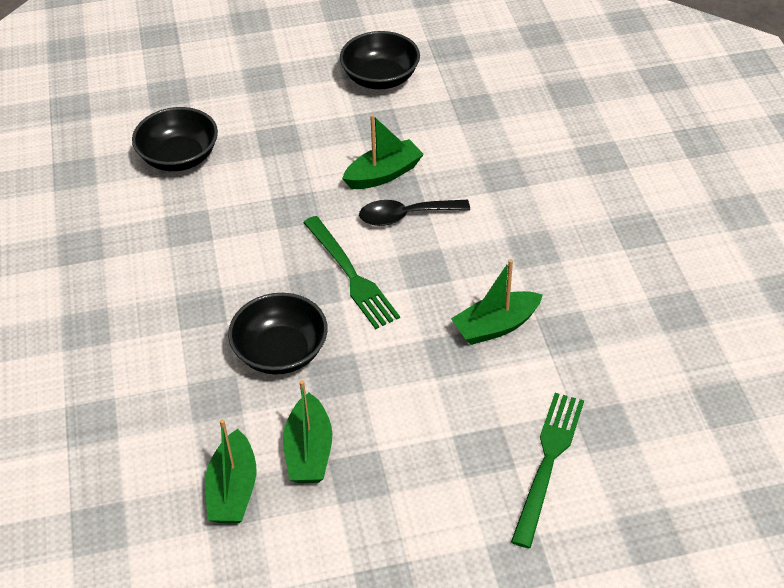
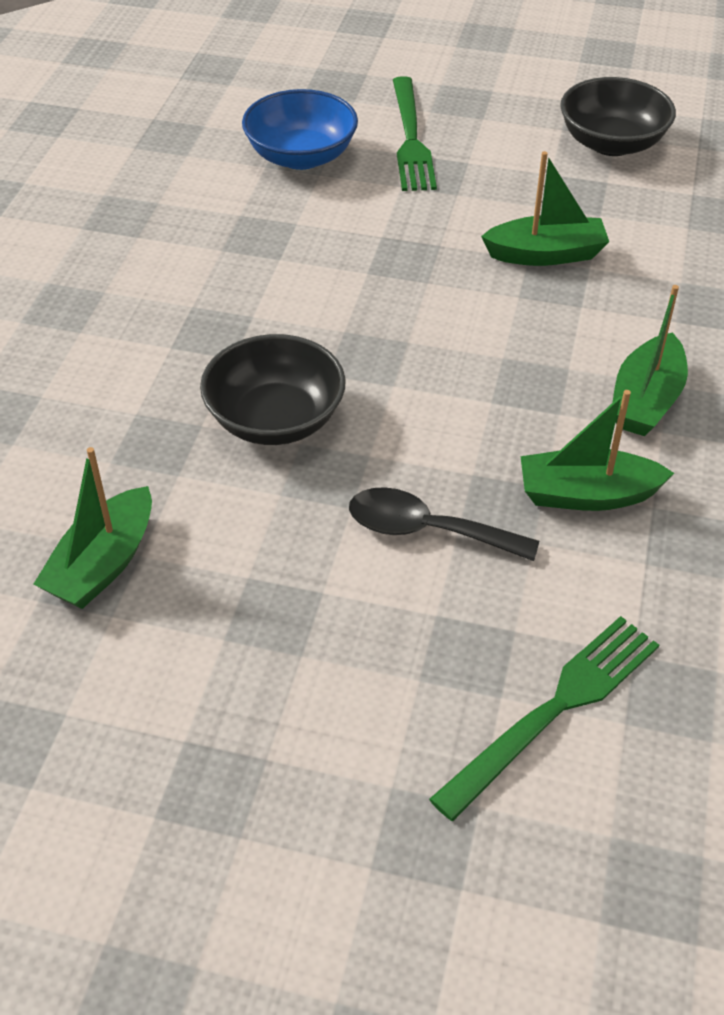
camera: 25 degrees right, 0 degrees up
(179, 157) = (301, 156): black bowl -> blue bowl
(309, 451) = (230, 555): green boat -> green boat (646, 400)
(350, 275) = (426, 359): green fork -> green fork (410, 138)
(405, 216) = (544, 313): black spoon -> black spoon (426, 530)

